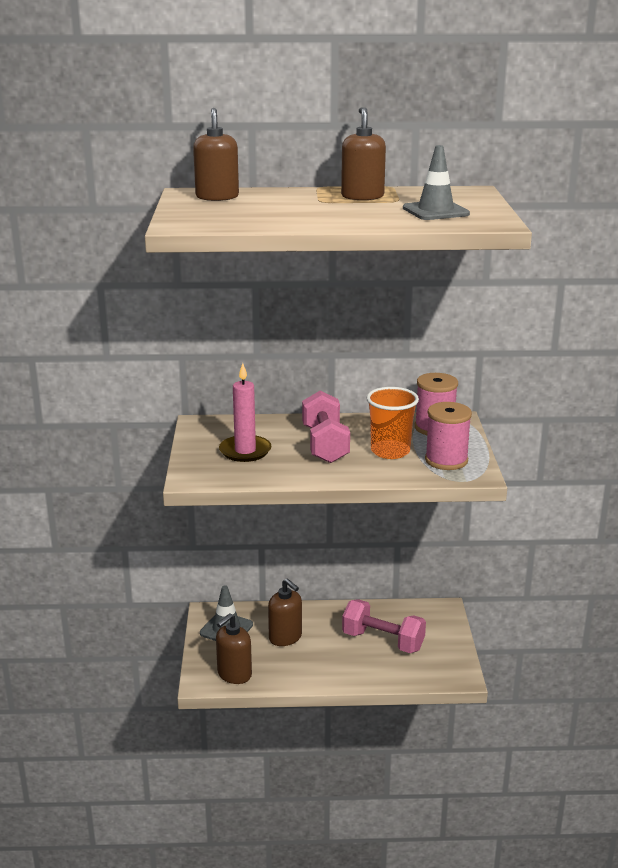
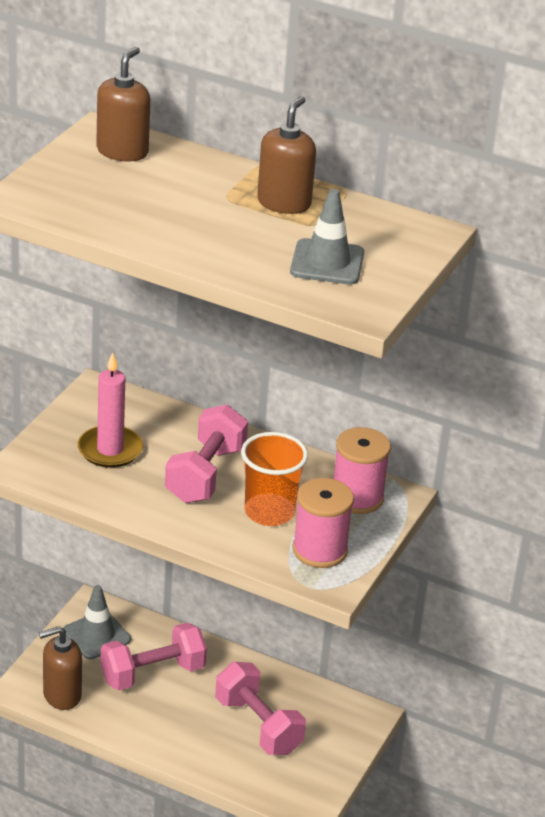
camera: 25 degrees right, 10 degrees up
(285, 637) = (152, 674): brown soap dispenser -> pink dumbbell

